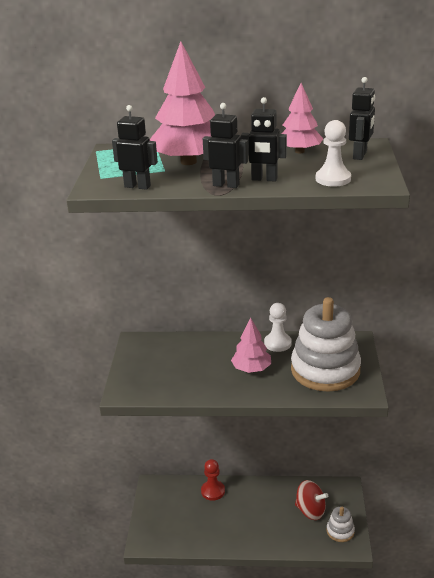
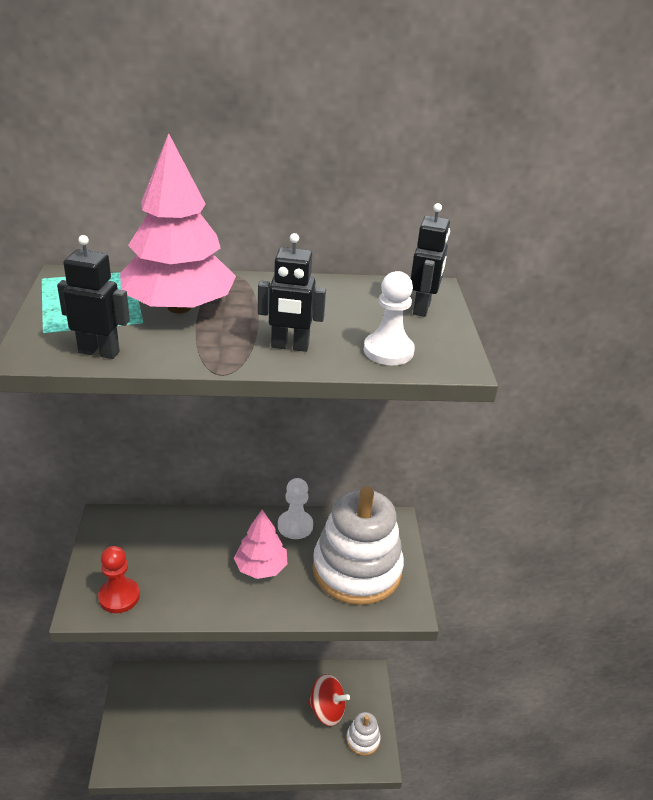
camera: 10 degrees left, 5 degrees up
(213, 491) = (206, 684): red pawn -> red pawn (119, 596)
(226, 185) = (234, 355): black robot -> none
(299, 151) = (338, 296): pink tree -> none

